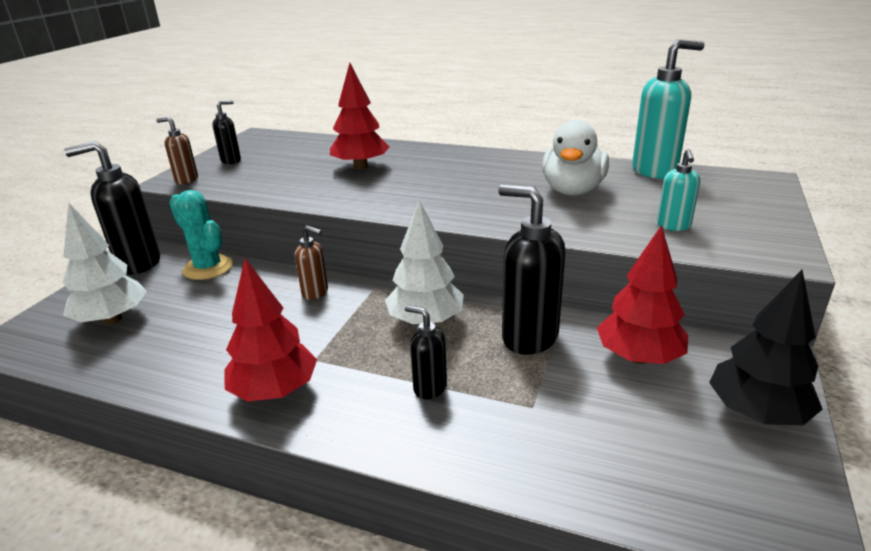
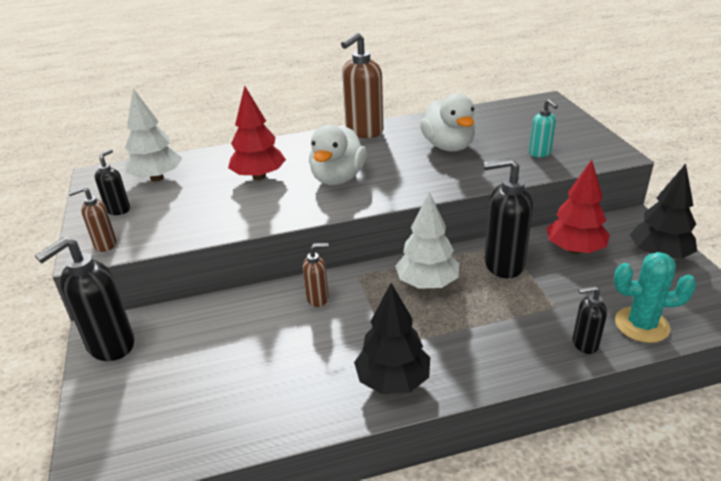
camera: 35 degrees left, 5 degrees up
(112, 319) = (169, 401): white tree -> white tree (157, 178)
(208, 268) = (190, 319): turquoise cactus -> turquoise cactus (641, 325)
(275, 391) = (393, 381): red tree -> black tree
(422, 187) = (338, 178): none -> white duck
(429, 387) = (487, 326): black soap dispenser -> black soap dispenser (584, 344)
(505, 157) = (364, 131): none -> brown soap dispenser
(655, 171) = (479, 113): turquoise soap dispenser -> none

